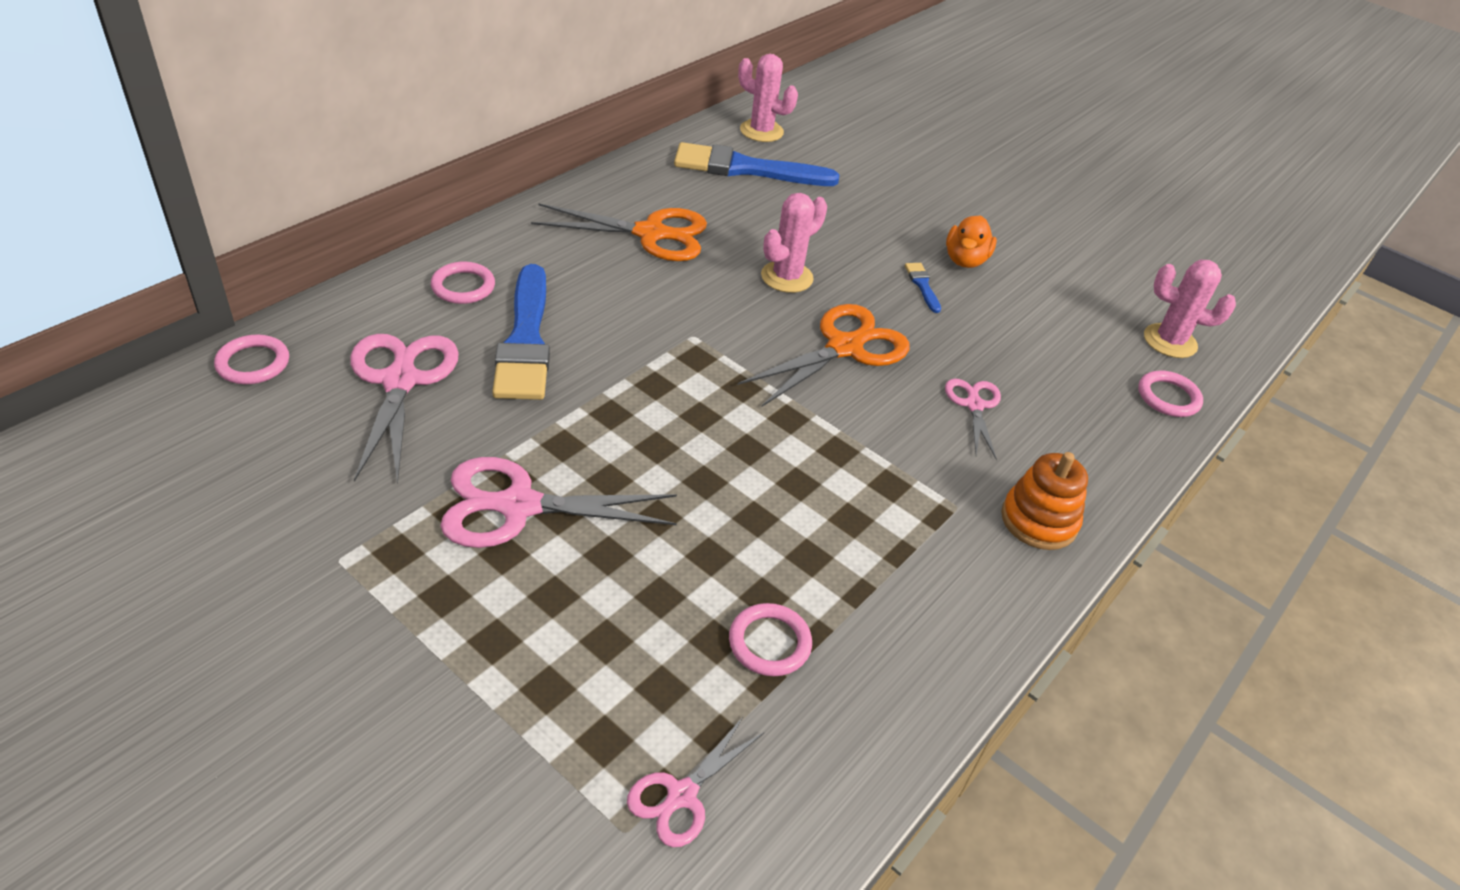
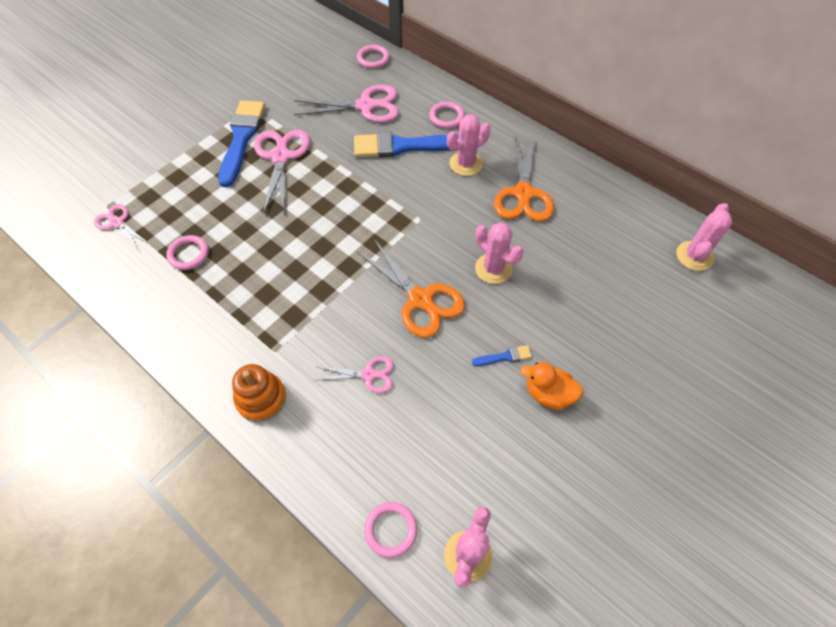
camera: 95 degrees right, 15 degrees up
(580, 278) = (466, 164): none -> pink cactus
(746, 169) = (630, 245): blue brush -> blue brush (241, 138)

